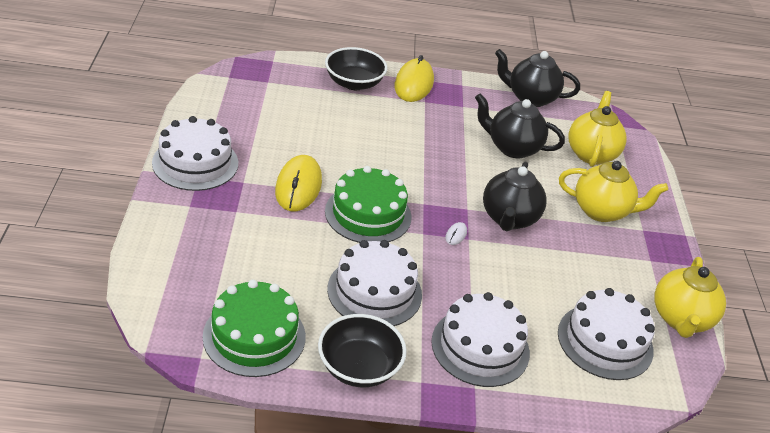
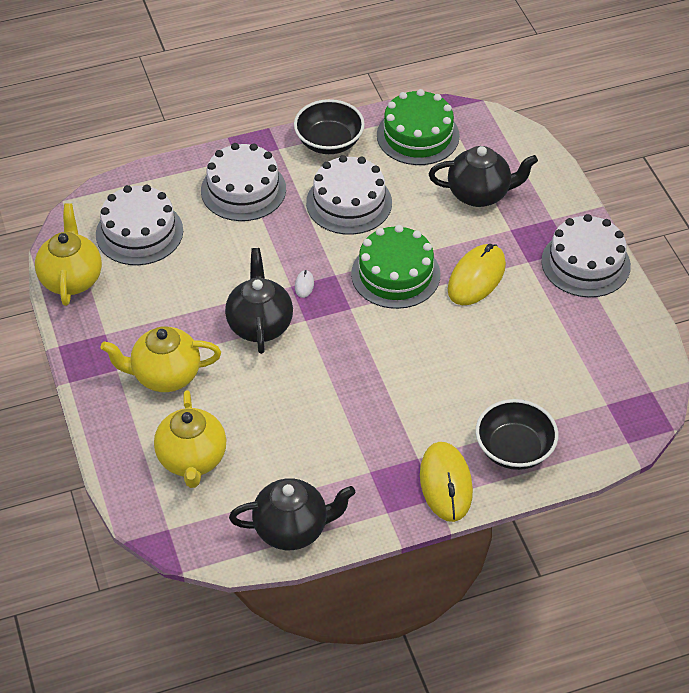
camera: 165 degrees right, 10 degrees up
(298, 186) = (476, 277): yellow mouse -> yellow mouse turned 45 degrees clockwise
(512, 148) = (287, 426): black teapot -> black teapot (480, 194)

